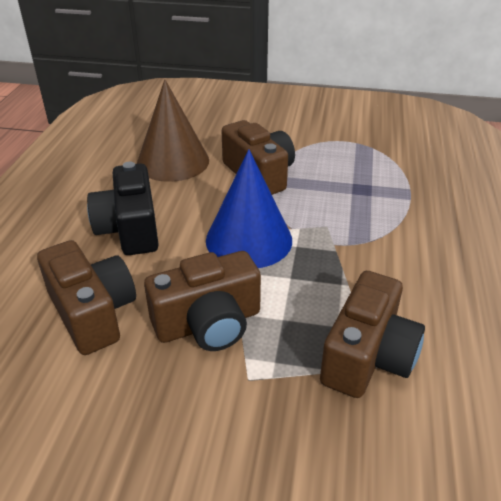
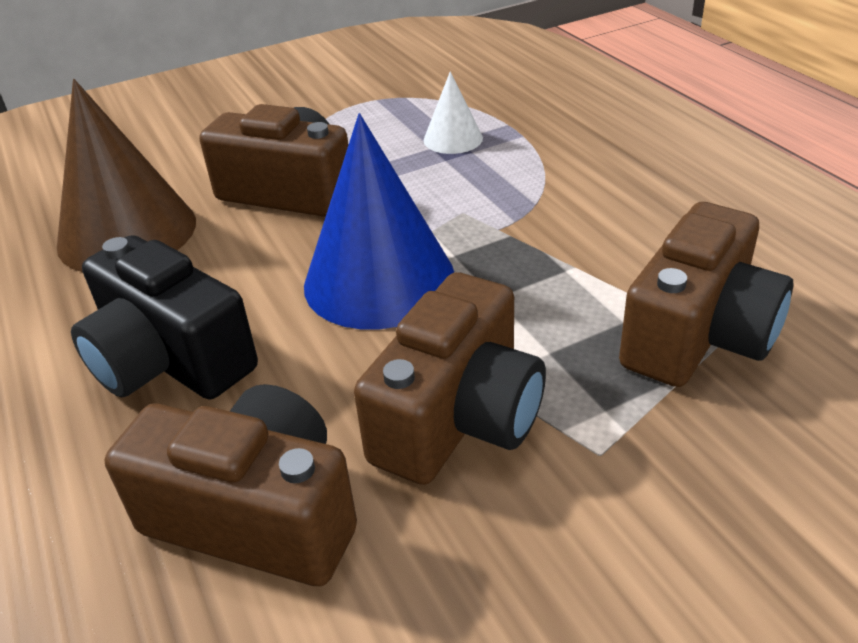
camera: 35 degrees left, 0 degrees up
(368, 356) = (698, 334): brown camera -> brown camera turned 45 degrees clockwise
(369, 183) = (453, 139): none -> white cone

